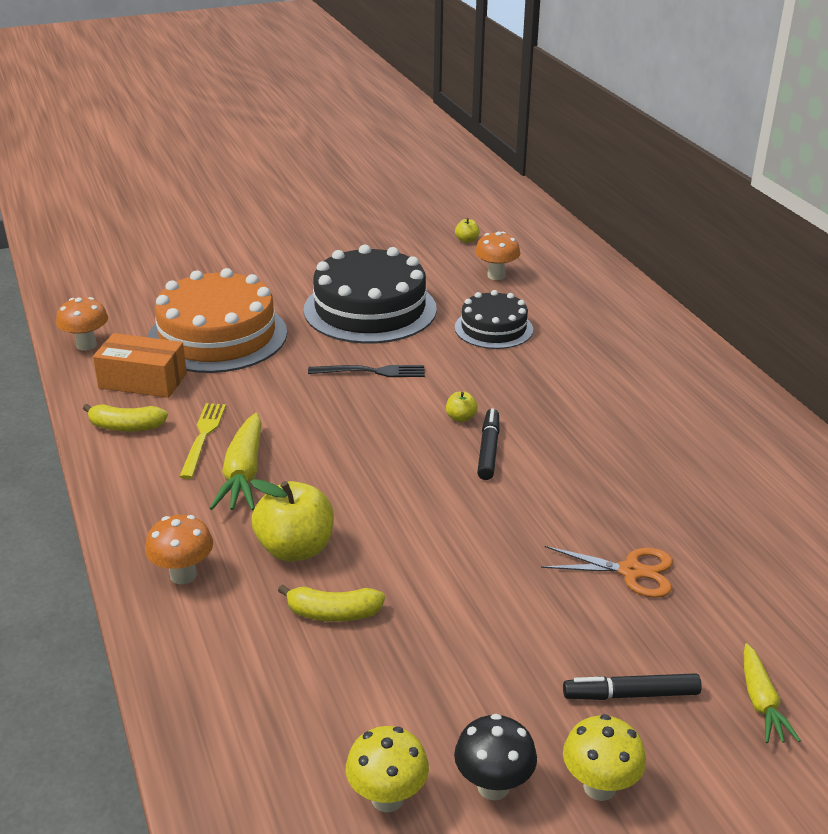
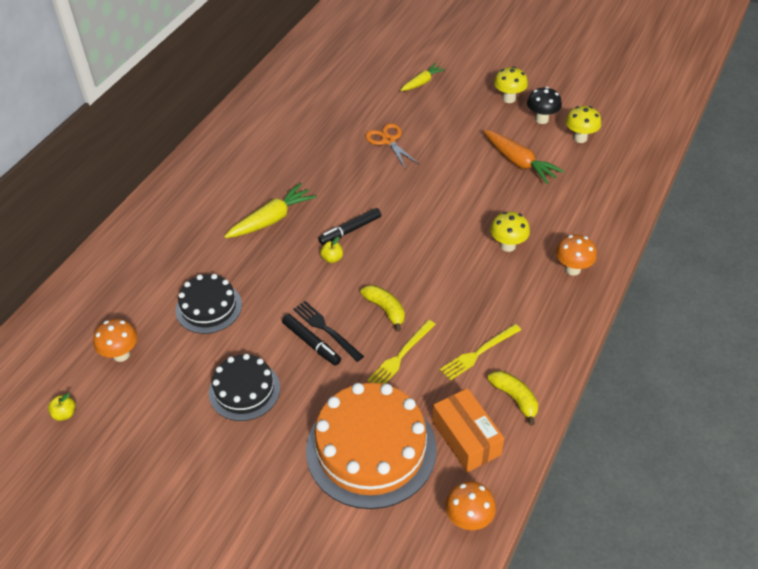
camera: 130 degrees left, 15 degrees up
(243, 474) = (485, 308): yellow carrot -> yellow carrot (272, 219)
(276, 394) = (400, 356): none -> yellow fork
(295, 549) = (507, 246): yellow apple -> yellow mushroom
(333, 613) = (526, 206): yellow banana -> yellow banana (385, 309)
(370, 309) = (244, 390): black cake -> black cake, size x0.57
(424, 672) = (519, 162): none -> orange carrot
(631, 694) = (458, 110): black marker -> black marker (311, 343)

